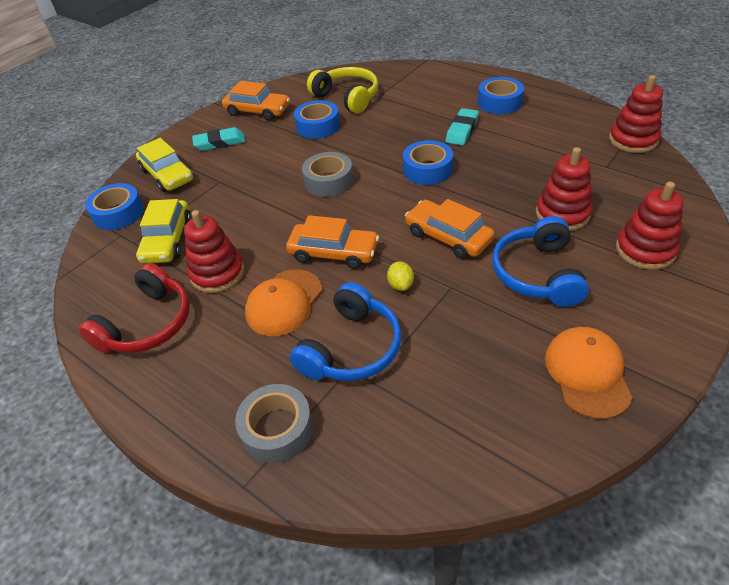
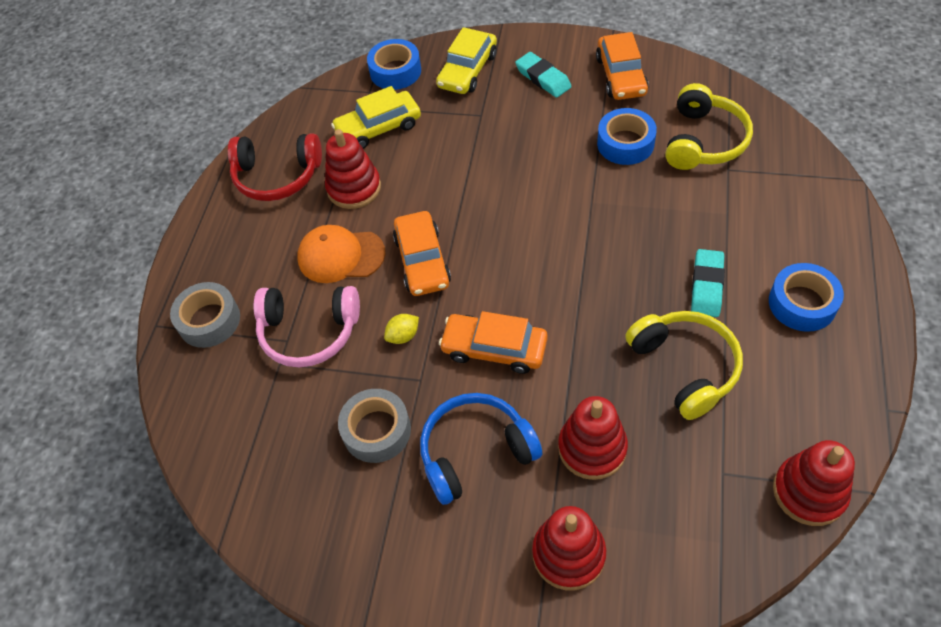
camera: 65 degrees right, 10 degrees up
(329, 181) = (530, 203): grey tape -> grey tape (377, 430)
(351, 348) = (309, 332): blue headphones -> pink headphones
(427, 169) = (603, 283): blue tape -> none
(448, 237) = (494, 348): orange car -> orange car turned 90 degrees counterclockwise
(462, 130) = (706, 286): turquoise eraser -> turquoise eraser turned 75 degrees counterclockwise
(519, 157) = (685, 367): none -> yellow headphones
(587, 373) = (354, 536): orange cap -> none

